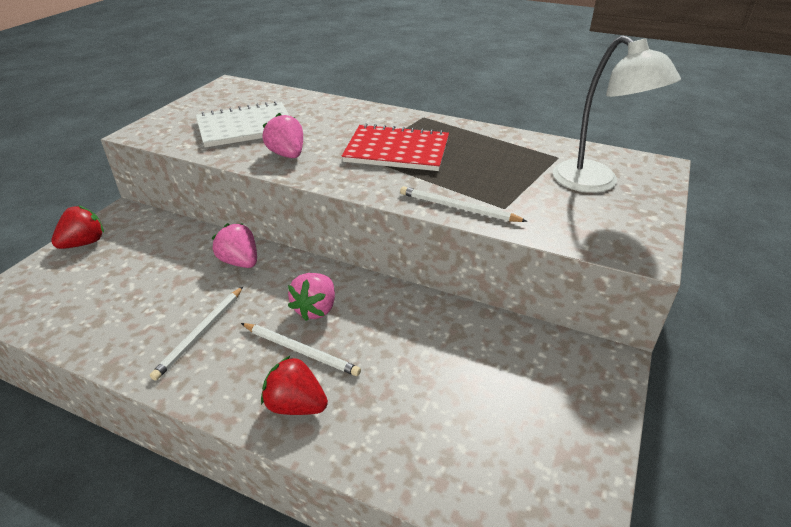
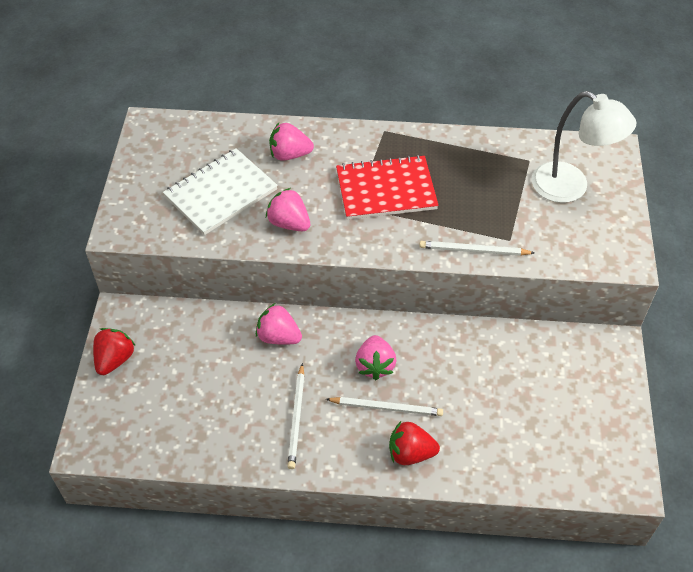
camera: 20 degrees left, 15 degrees up
(326, 116) = (289, 154): none -> pink strawberry

